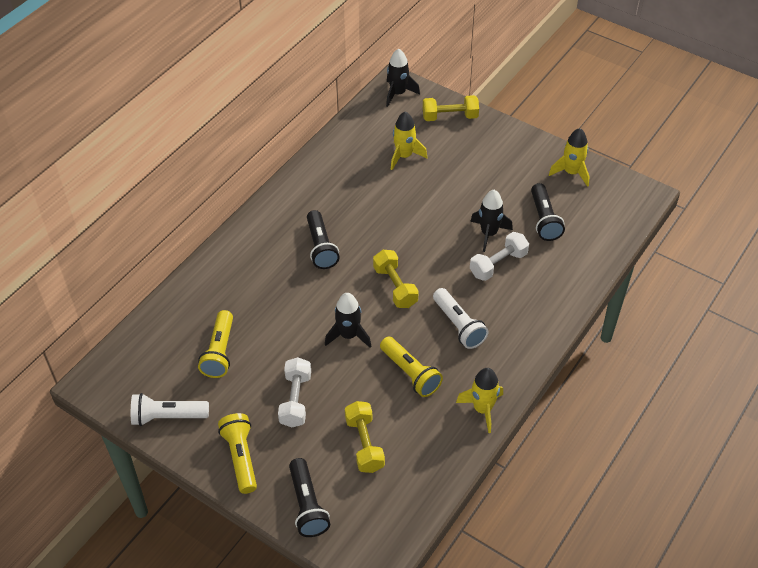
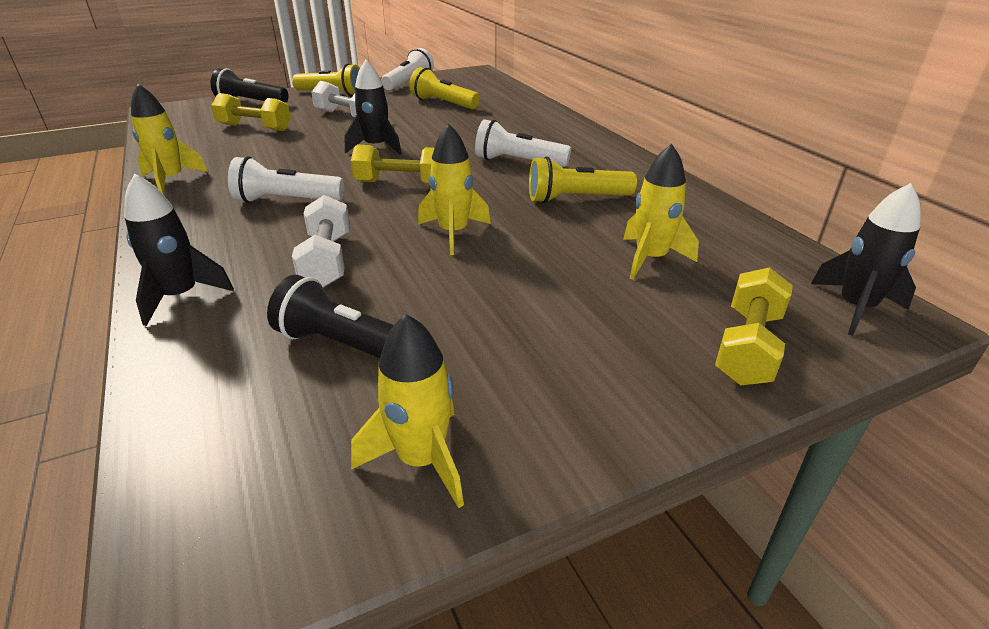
camera: 120 degrees right, 15 degrees down
(321, 247) = (518, 162): black flashlight -> white flashlight
(410, 373) = (280, 161): yellow flashlight -> yellow flashlight (576, 199)
(435, 232) = (453, 233): none -> yellow rocket
(488, 233) = (394, 275): black rocket -> black rocket (181, 296)

